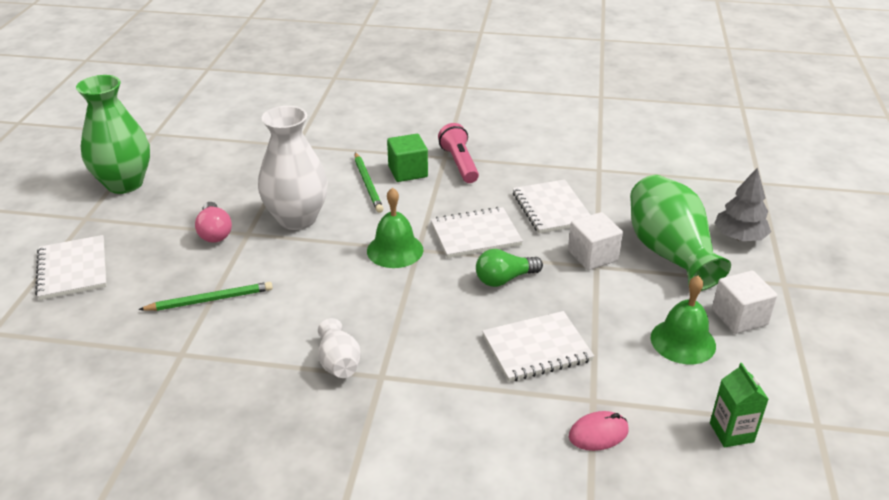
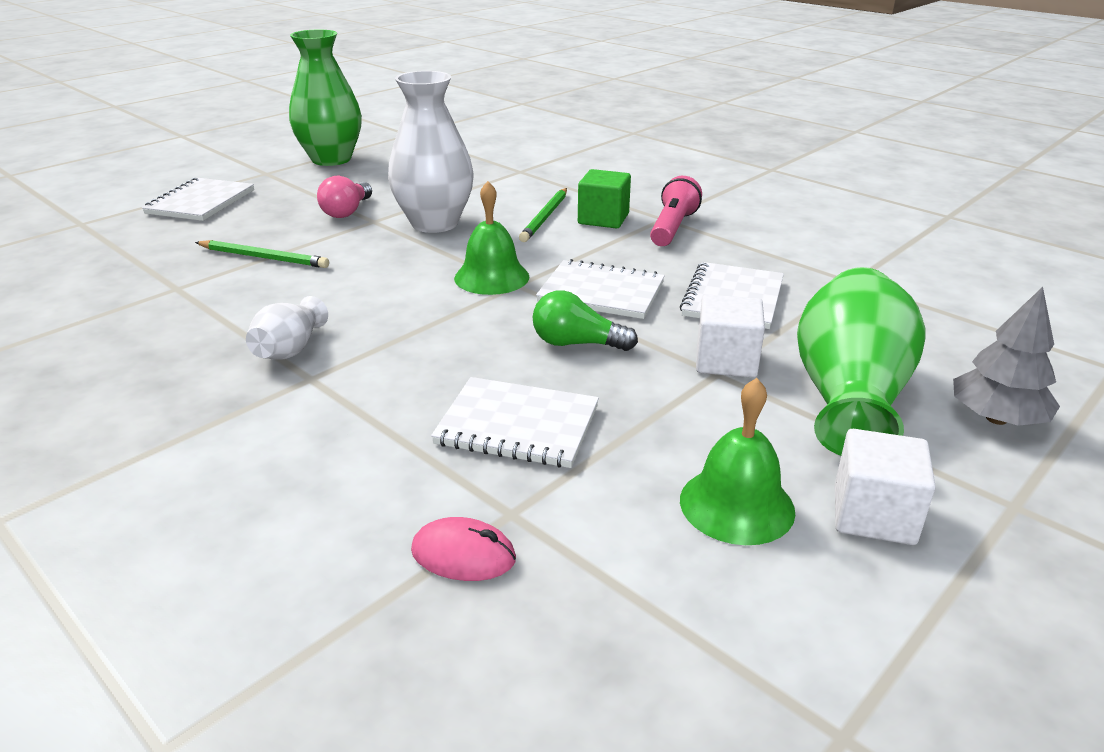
camera: 35 degrees right, 5 degrees down
(731, 432) = (665, 660): green carton -> none

